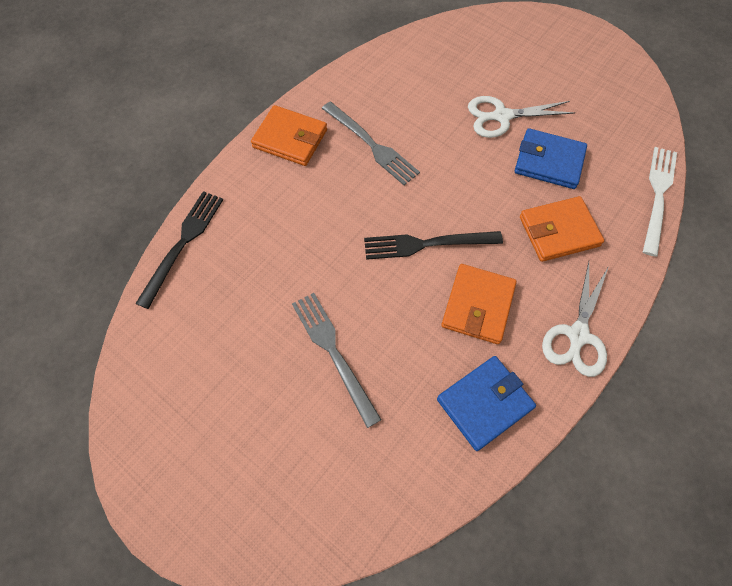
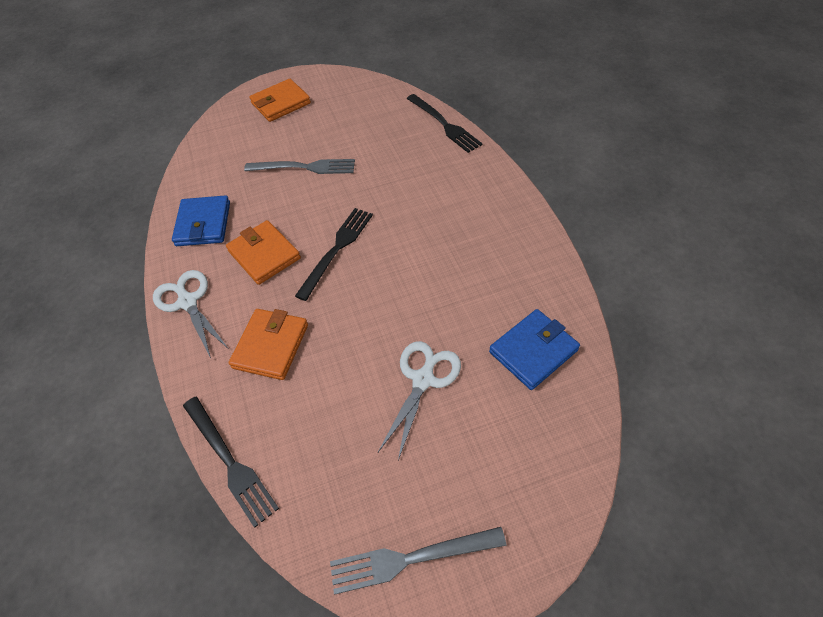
camera: 125 degrees right, 10 degrees down
(290, 139) = (503, 207): orange wallet -> orange wallet (281, 103)
(371, 145) = (459, 257): grey fork -> grey fork (410, 559)
(549, 161) = (341, 387): blue wallet -> blue wallet (533, 351)
(658, 195) = (230, 462): white fork -> black fork

